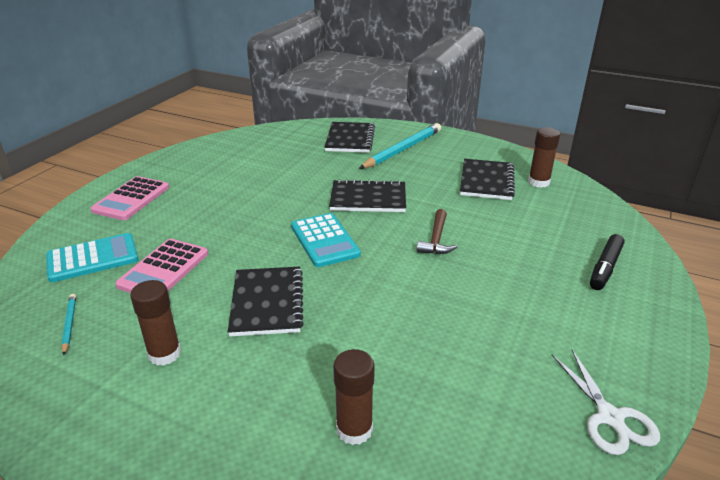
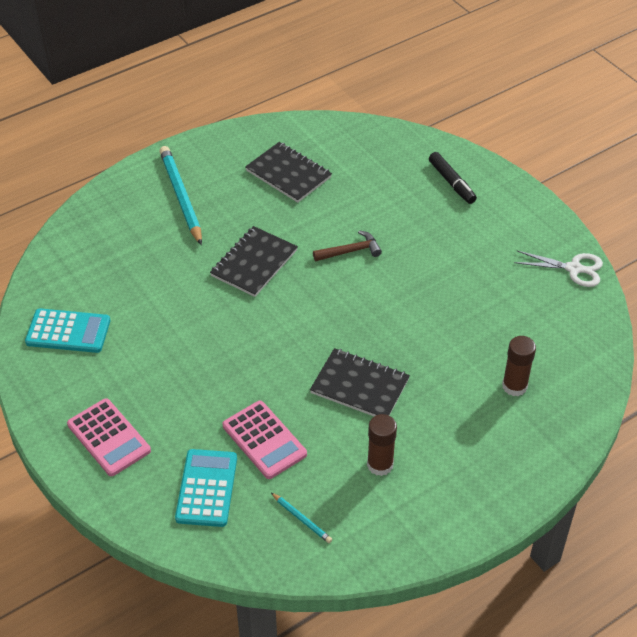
camera: 60 degrees left, 15 degrees up
(69, 324) = (302, 519): turquoise pencil -> turquoise pencil turned 150 degrees counterclockwise
(324, 240) = (299, 319): turquoise calculator -> turquoise calculator (68, 331)
(350, 139) = (122, 224): black notebook -> none
(436, 239) = (350, 251): brown hammer -> brown hammer turned 60 degrees counterclockwise
(538, 182) = (316, 144): brown glue stick -> none

